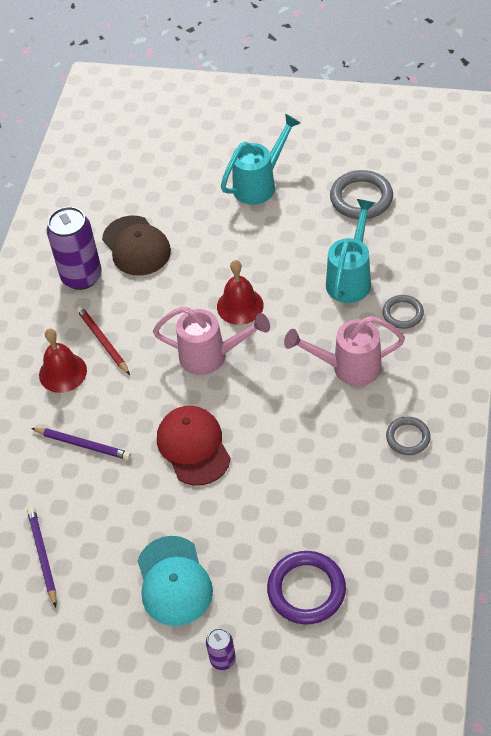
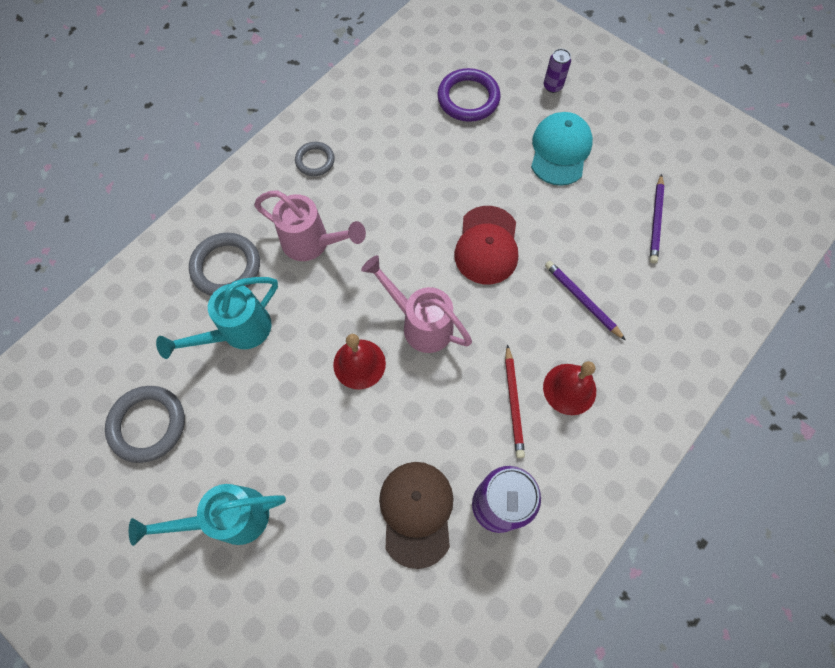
camera: 155 degrees left, 15 degrees up
(402, 313) = (226, 267): grey ring -> grey ring, size x1.65

